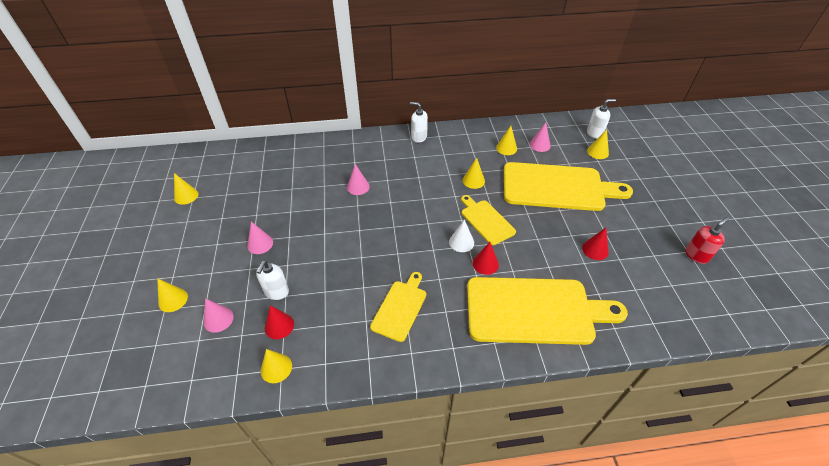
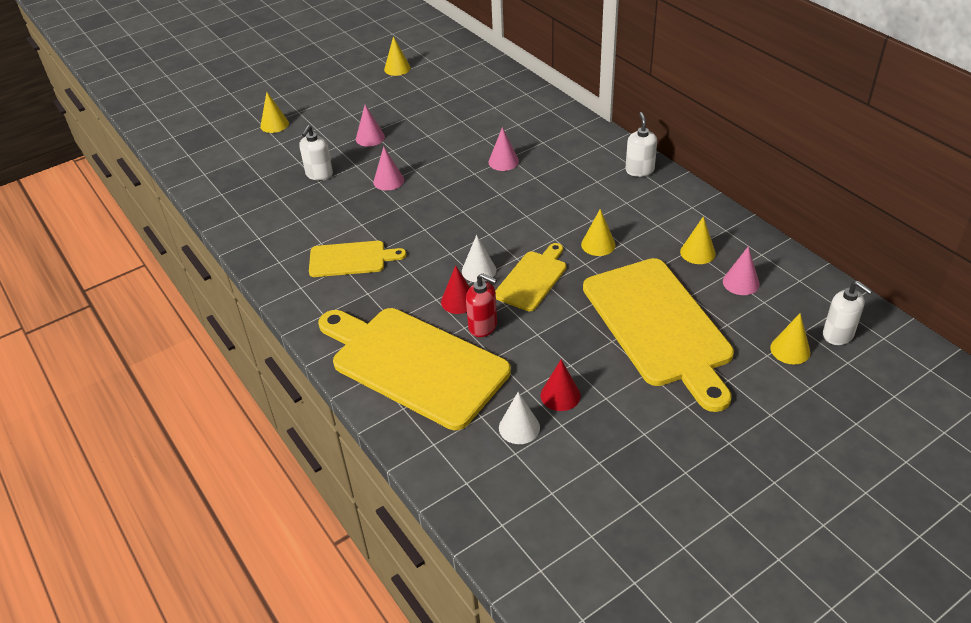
camera: 65 degrees right, 5 degrees down
(218, 319) = (269, 157): pink cone -> pink cone (388, 181)
(276, 292) = (319, 174): white soap dispenser -> white soap dispenser turned 60 degrees counterclockwise
(276, 368) = (238, 212): yellow cone -> none
(279, 326) = (282, 193): red cone -> none
(535, 310) = (414, 364): yellow cutting board -> yellow cutting board turned 150 degrees clockwise
(615, 279) = (519, 427): none -> white cone
(696, 255) = (639, 515): red soap dispenser -> red soap dispenser (483, 326)

